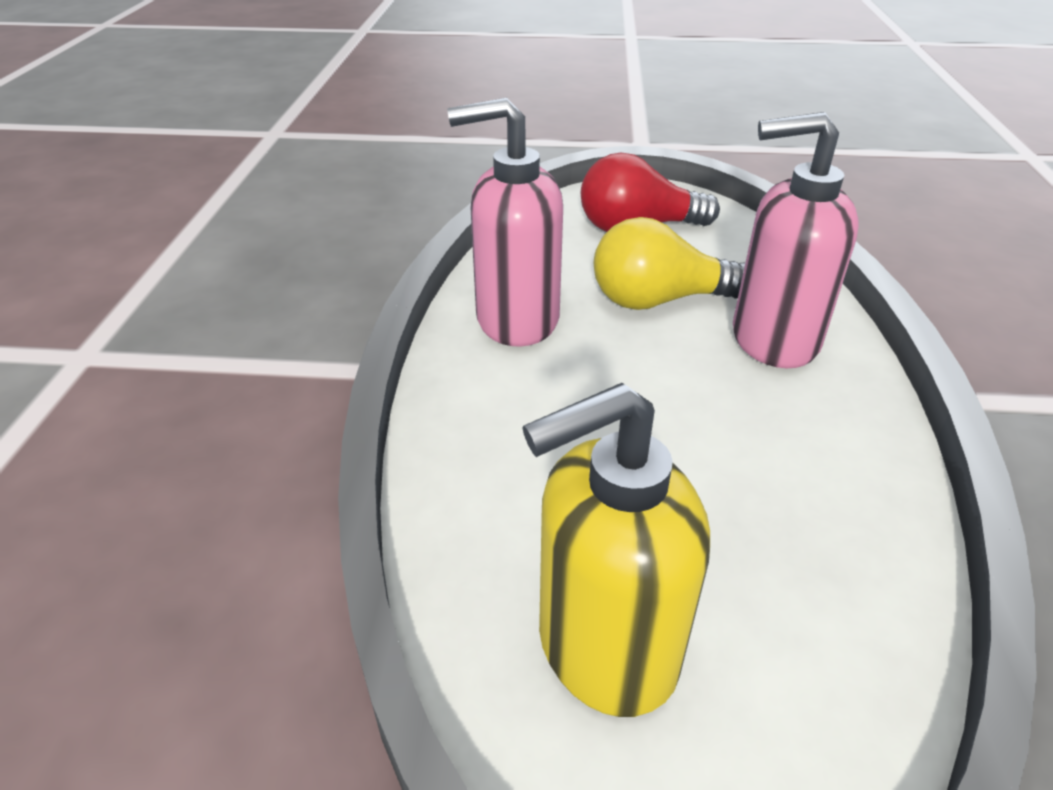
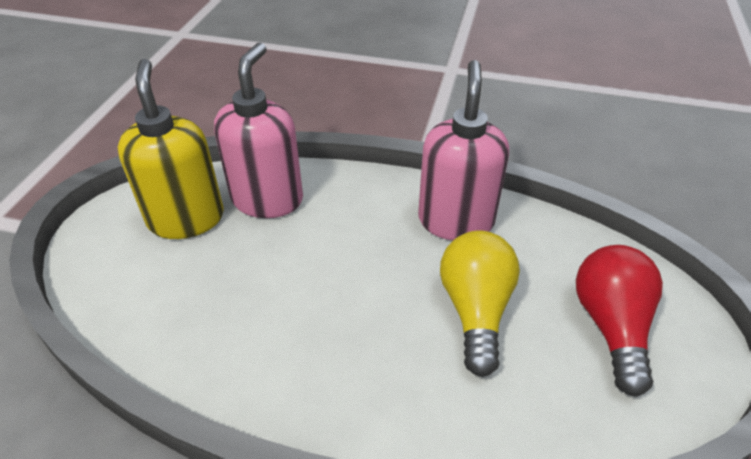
camera: 100 degrees right, 5 degrees up
(773, 339) = (407, 377): pink soap dispenser -> pink soap dispenser (267, 199)

